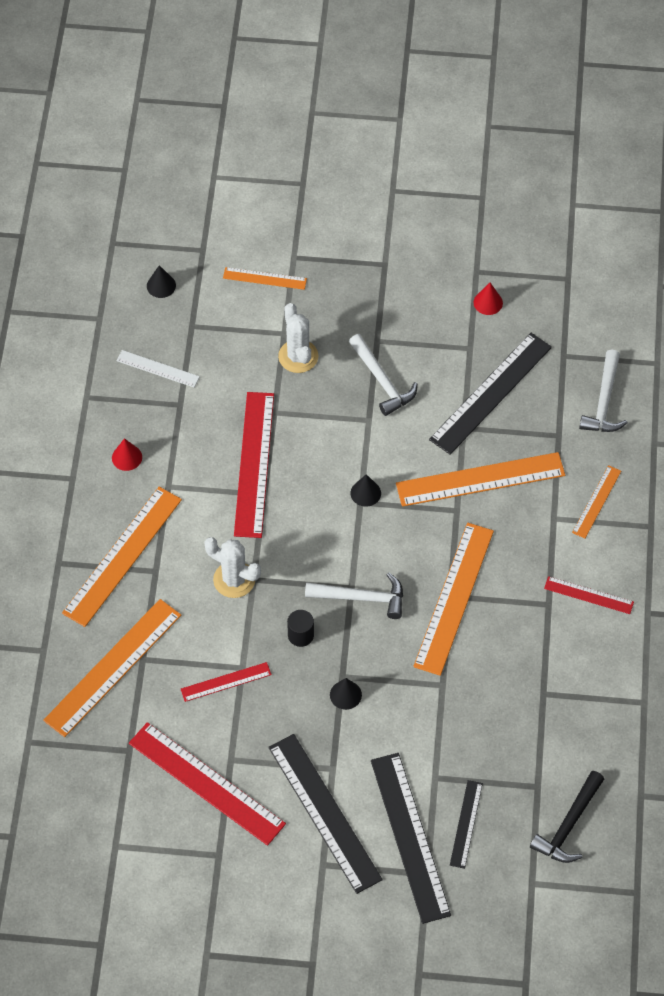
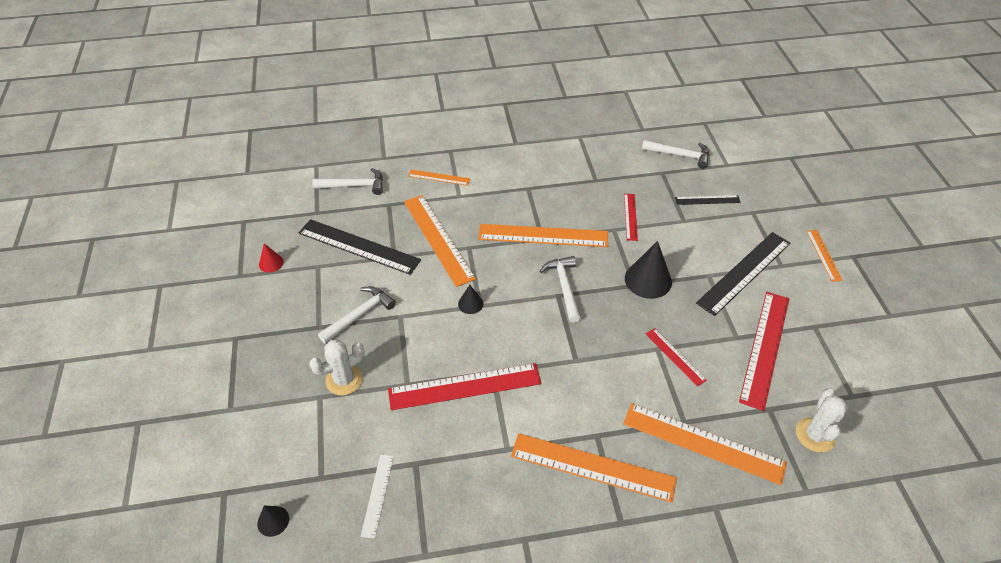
camera: 105 degrees left, 10 degrees down
(127, 457) = (486, 494): red cone -> none
(234, 580) = (582, 373): white cactus -> white cactus (815, 435)
(264, 278) = (257, 427): orange ruler -> orange ruler (823, 255)
(300, 635) = (612, 317): black cylinder -> none
(345, 695) = (648, 280): black cone -> black cone, size x1.91
(410, 837) = (733, 225): black ruler -> none
(569, 825) = (679, 155): black hammer -> white hammer
(589, 595) = (513, 170): red ruler -> red ruler (630, 216)

